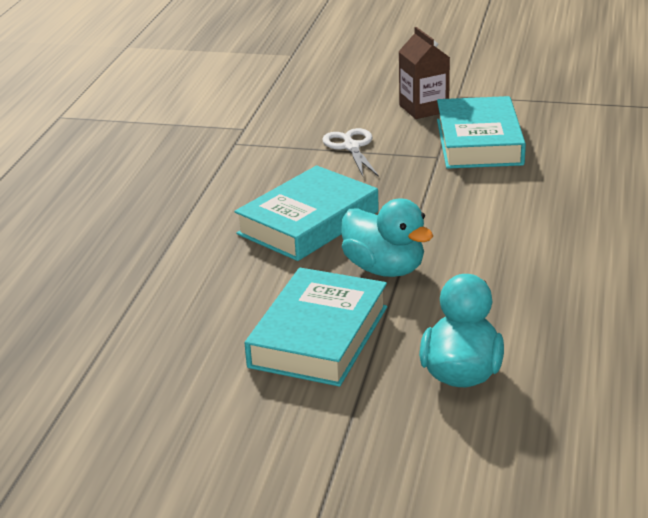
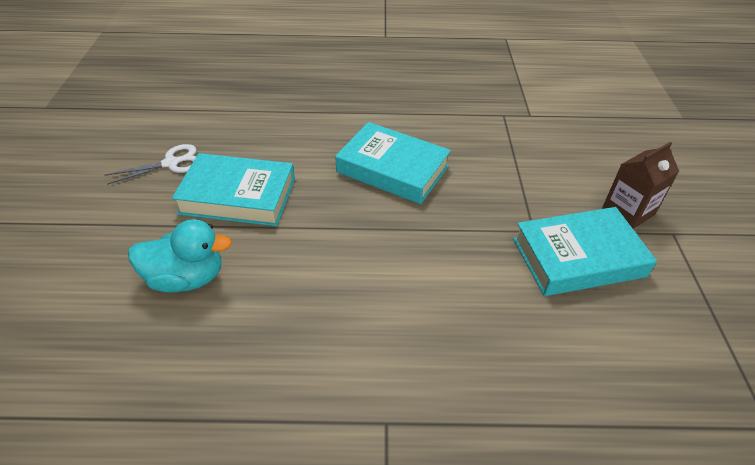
camera: 75 degrees right, 15 degrees up
(351, 147) = (526, 175): white scissors -> white scissors (171, 163)
(385, 269) = (331, 218): turquoise duck -> none

